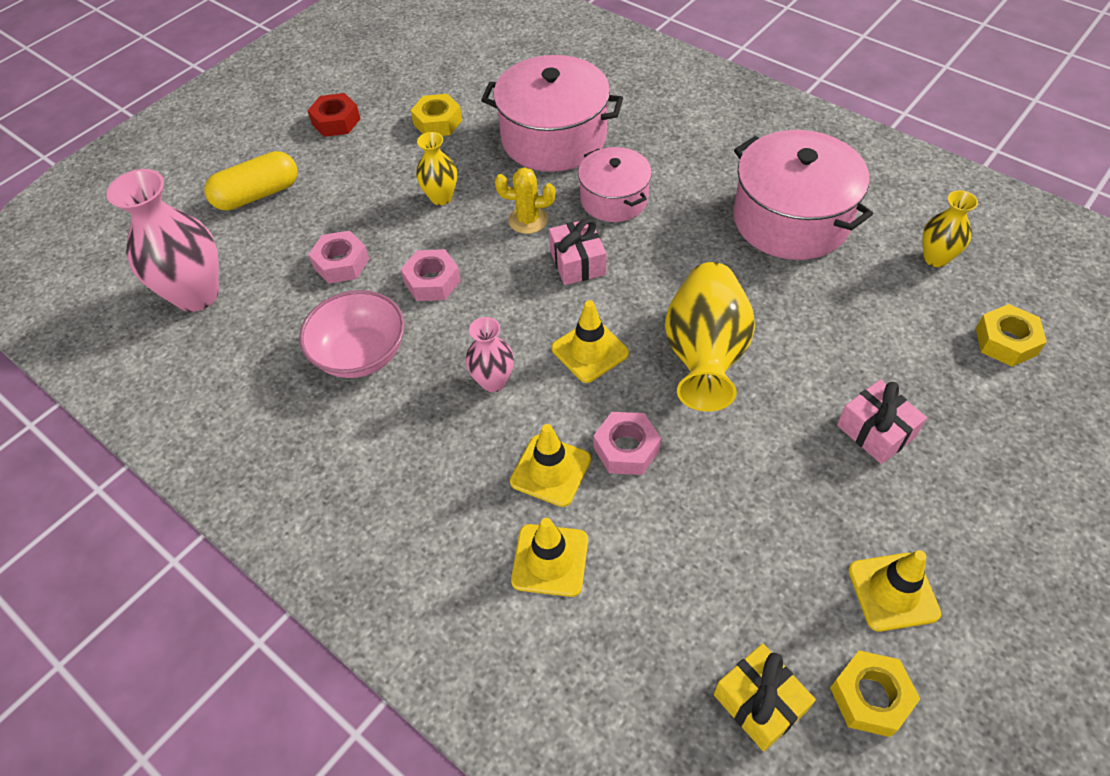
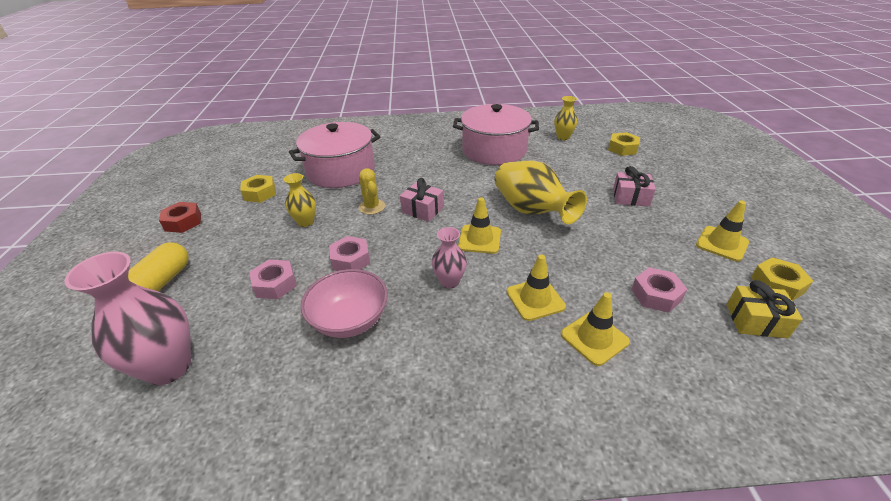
camera: 45 degrees left, 15 degrees down
(528, 220) = (372, 207): yellow cactus -> yellow cactus turned 75 degrees counterclockwise
(614, 199) = (406, 179): pink pot -> none
(626, 449) = (554, 266): pink nut -> pink nut (656, 295)

